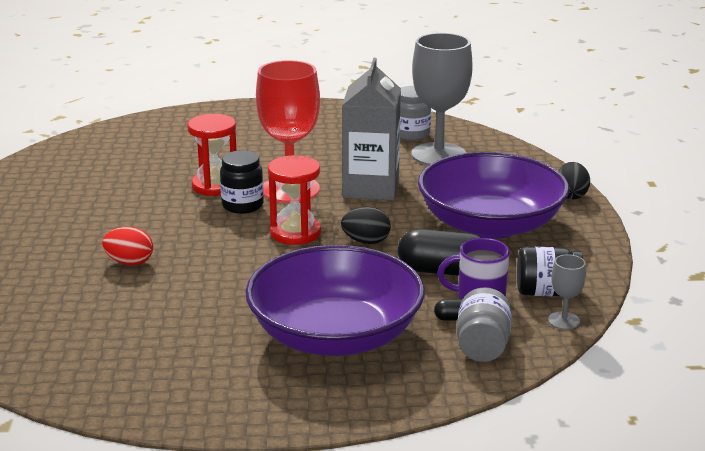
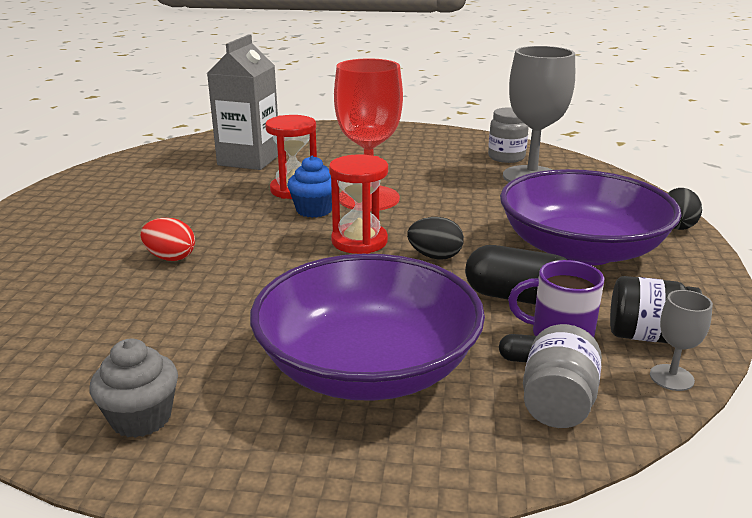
camera: 10 degrees right, 0 degrees up
(176, 387) = (141, 418): none -> grey cupcake
(242, 205) = (314, 210): black jar -> blue cupcake
(371, 188) = (453, 203): grey carton -> grey carton (249, 160)

